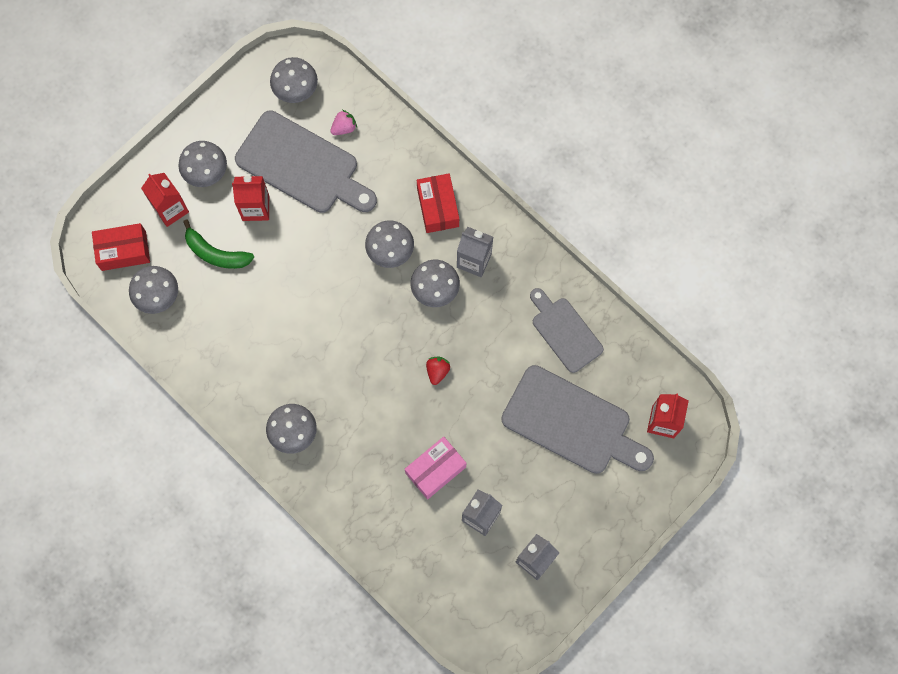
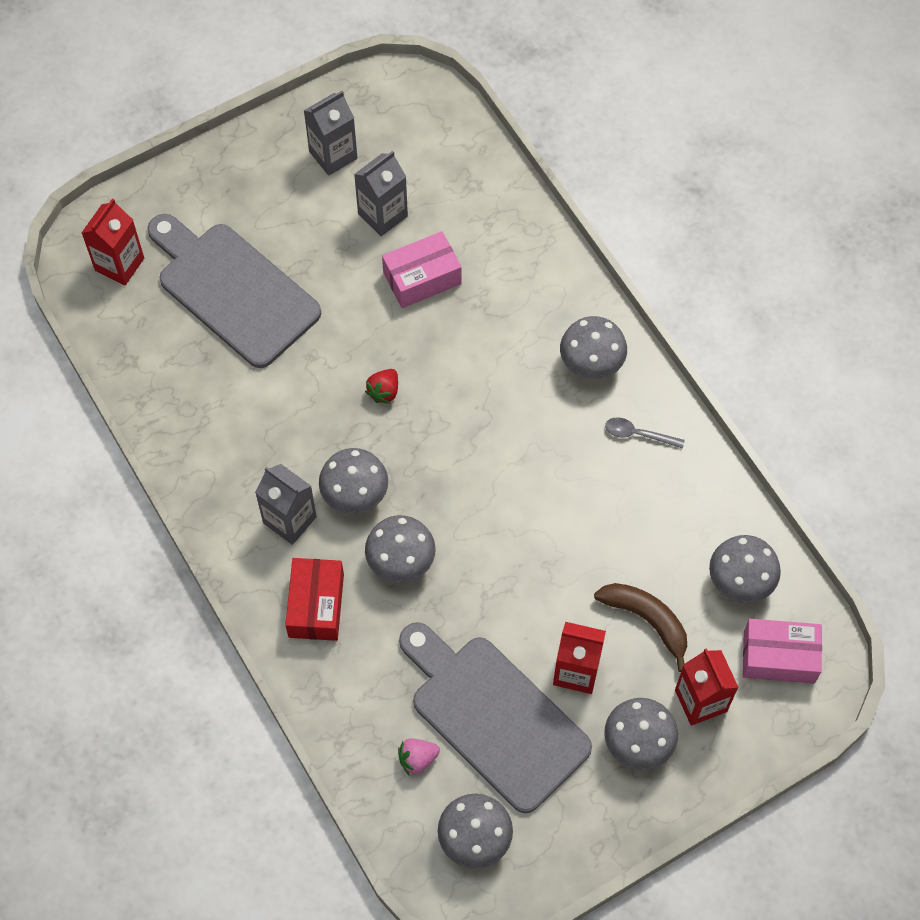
camera: 165 degrees left, 10 degrees down
(123, 251) = (779, 657): red box -> pink box
(216, 253) = (647, 620): green banana -> brown banana
(248, 385) = (638, 434): none -> grey spoon
(565, 331) = (201, 399): grey cutting board -> none

